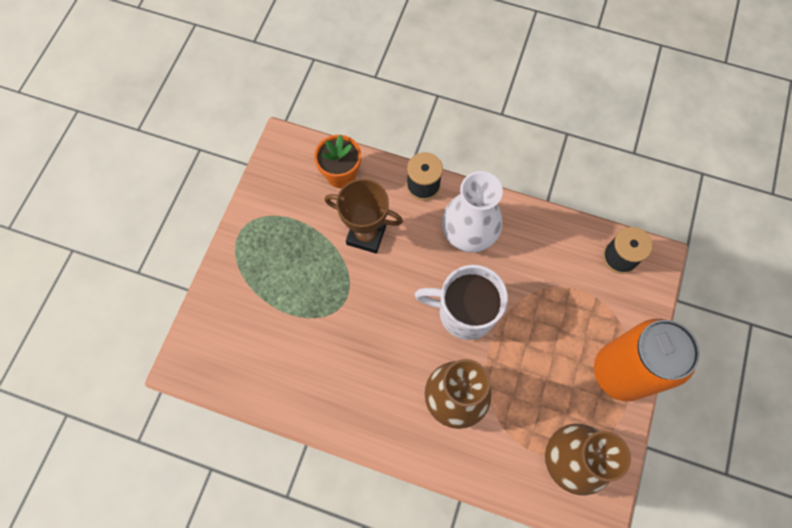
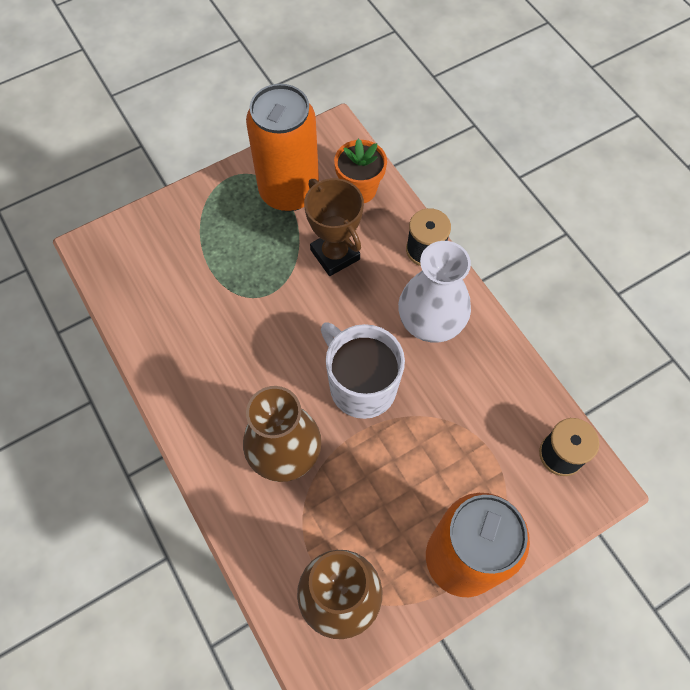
camera: 40 degrees right, 5 degrees down
(292, 213) = (289, 191): none -> orange can

